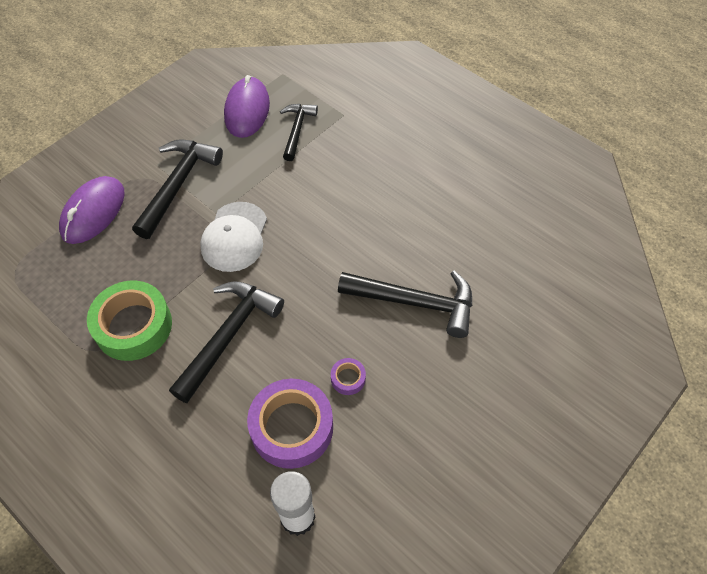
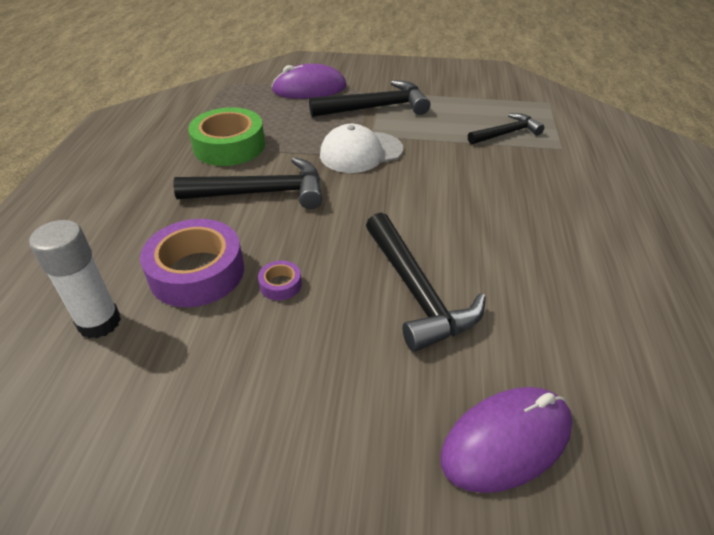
camera: 55 degrees right, 15 degrees down
(247, 110) = (487, 104): purple mouse -> purple mouse (506, 441)

